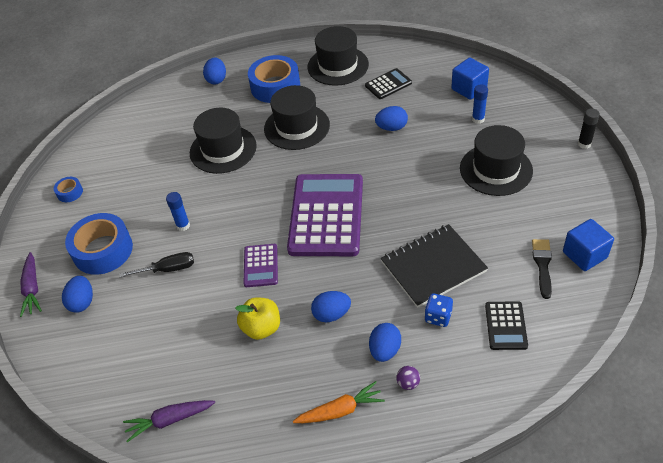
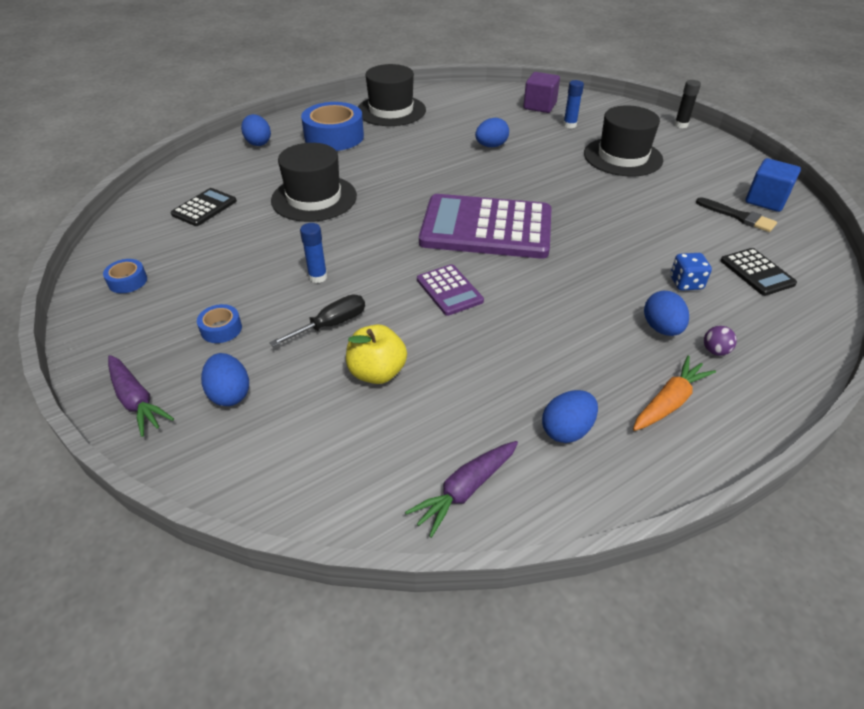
camera: 30 degrees left, 5 degrees down
(103, 250) = (221, 329): blue tape -> blue tape, size x0.46
(261, 328) = (502, 349): yellow apple -> yellow apple (377, 372)
(296, 127) = (387, 164): black hat -> none
(326, 215) = (486, 228): purple calculator -> purple calculator turned 60 degrees counterclockwise
(331, 314) = (573, 313): blue egg -> blue egg (566, 430)
(388, 84) = (457, 115): black calculator -> black calculator (204, 208)
(433, 267) = (639, 243): black notebook -> none
(469, 89) = (539, 106): blue cube -> purple cube
(542, 265) = (738, 216): black brush -> black brush turned 150 degrees clockwise

